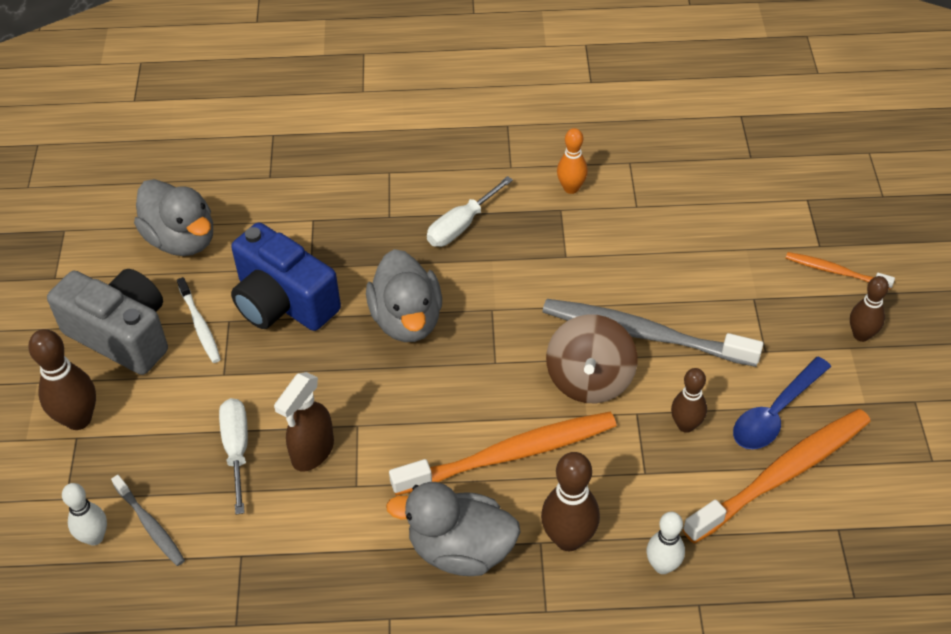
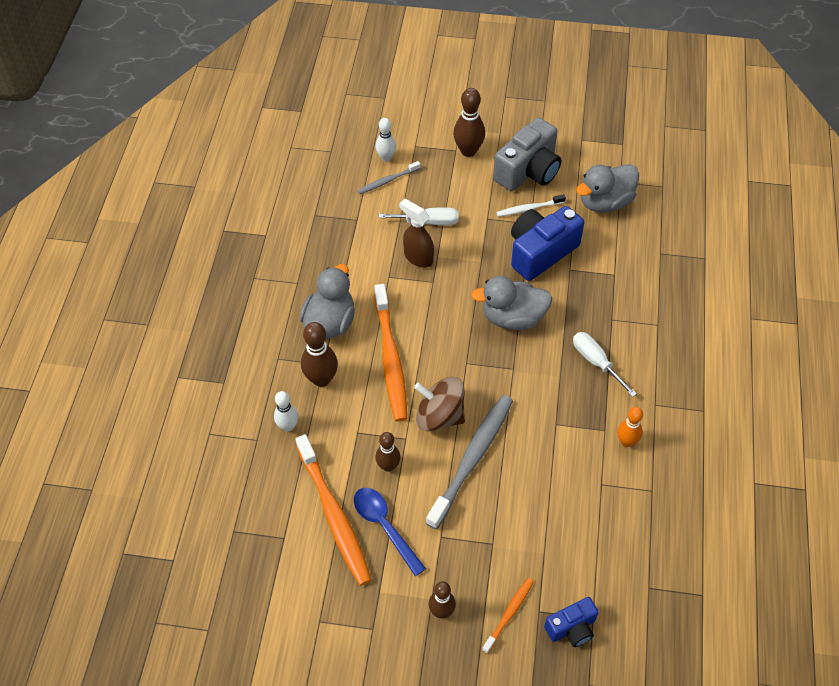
camera: 100 degrees right, 5 degrees up
(826, 215) = (571, 628): none -> blue camera

